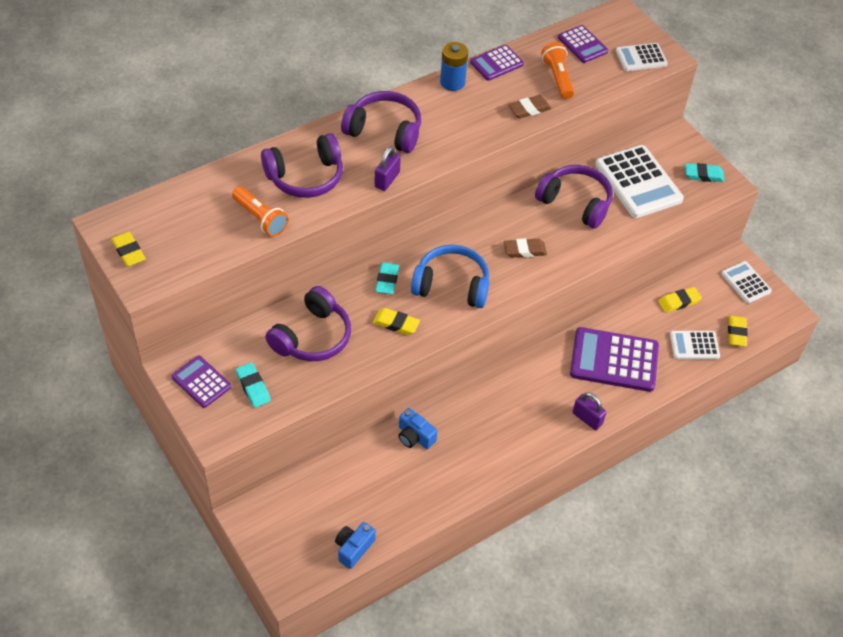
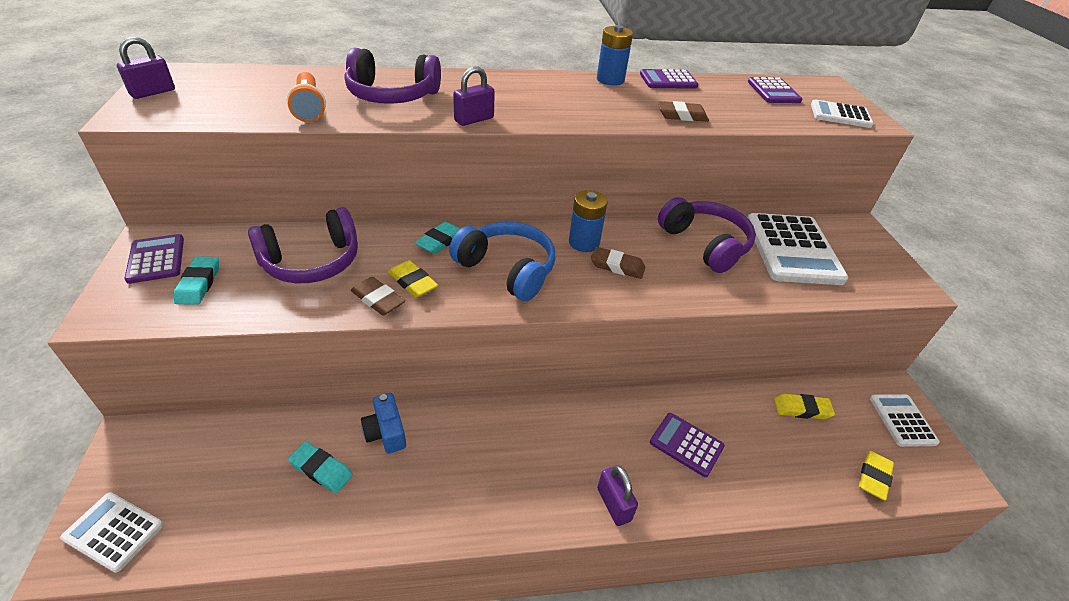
camera: 25 degrees right, 10 degrees down
(128, 251) = (153, 92): yellow eraser -> purple padlock
(353, 548) = (195, 542): blue camera -> none
(384, 131) = (508, 89): purple headphones -> none
(384, 347) = (378, 299): none -> brown eraser
(490, 238) = (584, 242): none -> blue battery
(557, 78) = (730, 104): orange flashlight -> none
(614, 360) = (686, 444): purple calculator -> purple calculator, size x0.55
(694, 345) = (805, 470): white calculator -> white calculator (114, 531)
(703, 175) = (882, 268): turquoise eraser -> turquoise eraser (321, 469)

